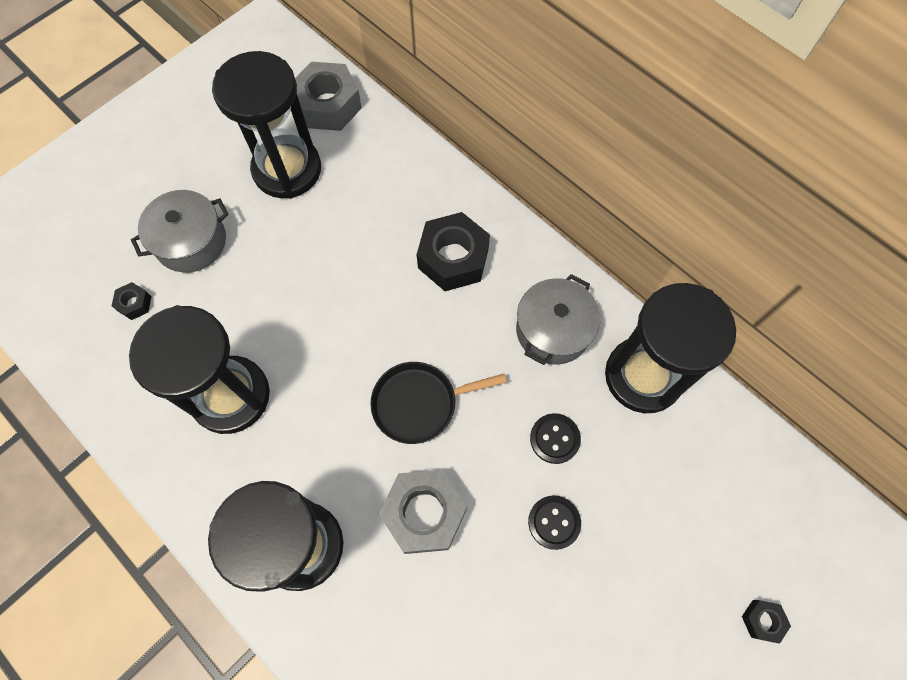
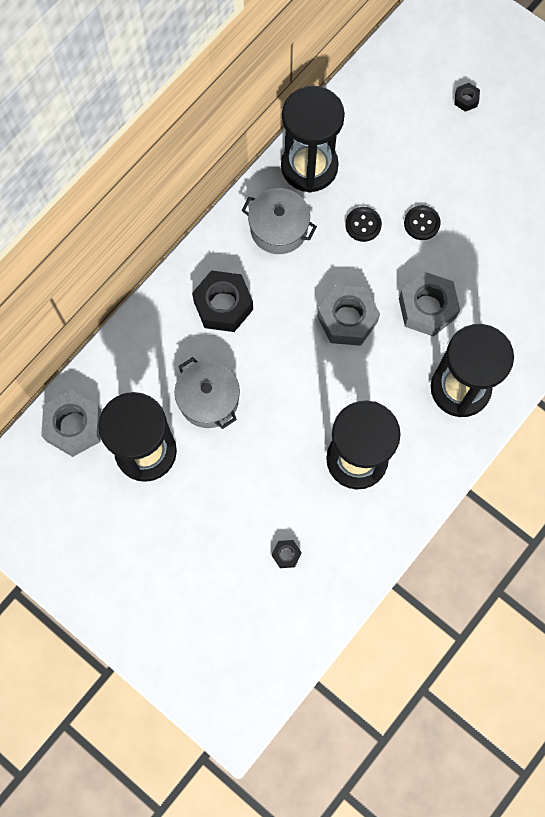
camera: 95 degrees left, 5 degrees up
(191, 242) = (224, 520): grey pot -> grey pot (208, 399)
(419, 403) = (347, 319): black pan -> grey nut

